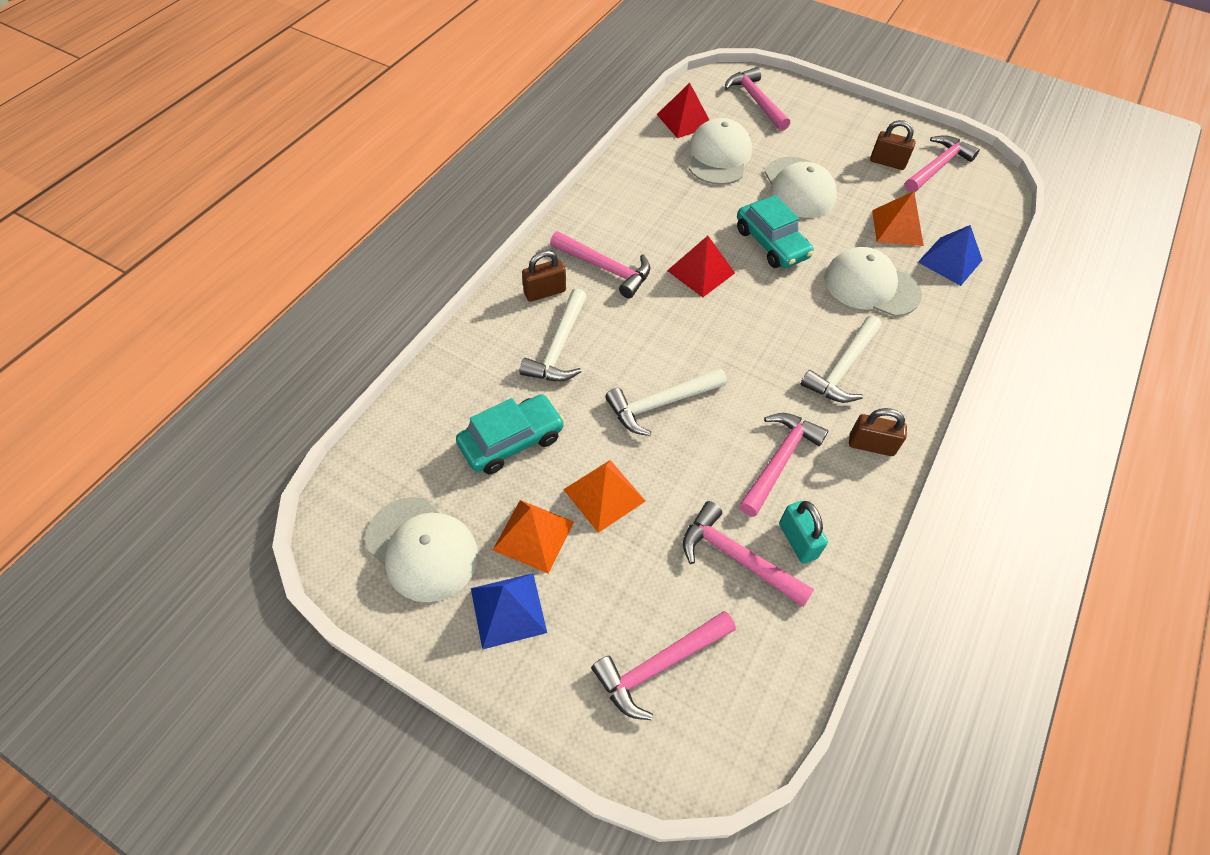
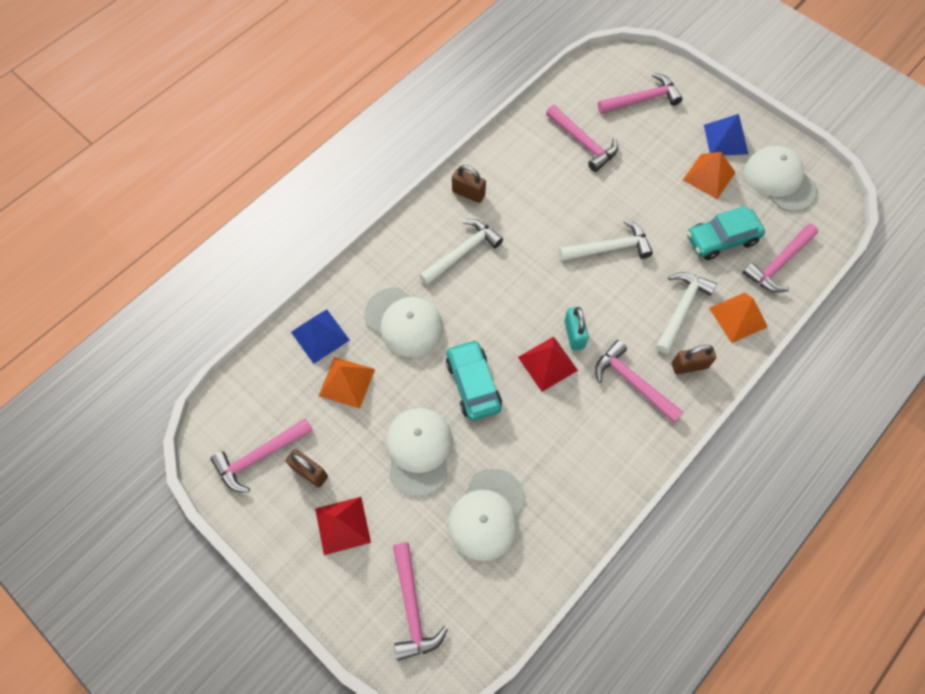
camera: 165 degrees left, 10 degrees up
(604, 495) = (660, 192): orange pyramid -> orange pyramid (738, 317)
(684, 120) = (508, 585): red pyramid -> red pyramid (342, 525)
(779, 461) = (536, 194): pink hammer -> pink hammer (778, 263)
(797, 541) = (542, 145): turquoise padlock -> turquoise padlock (574, 334)

